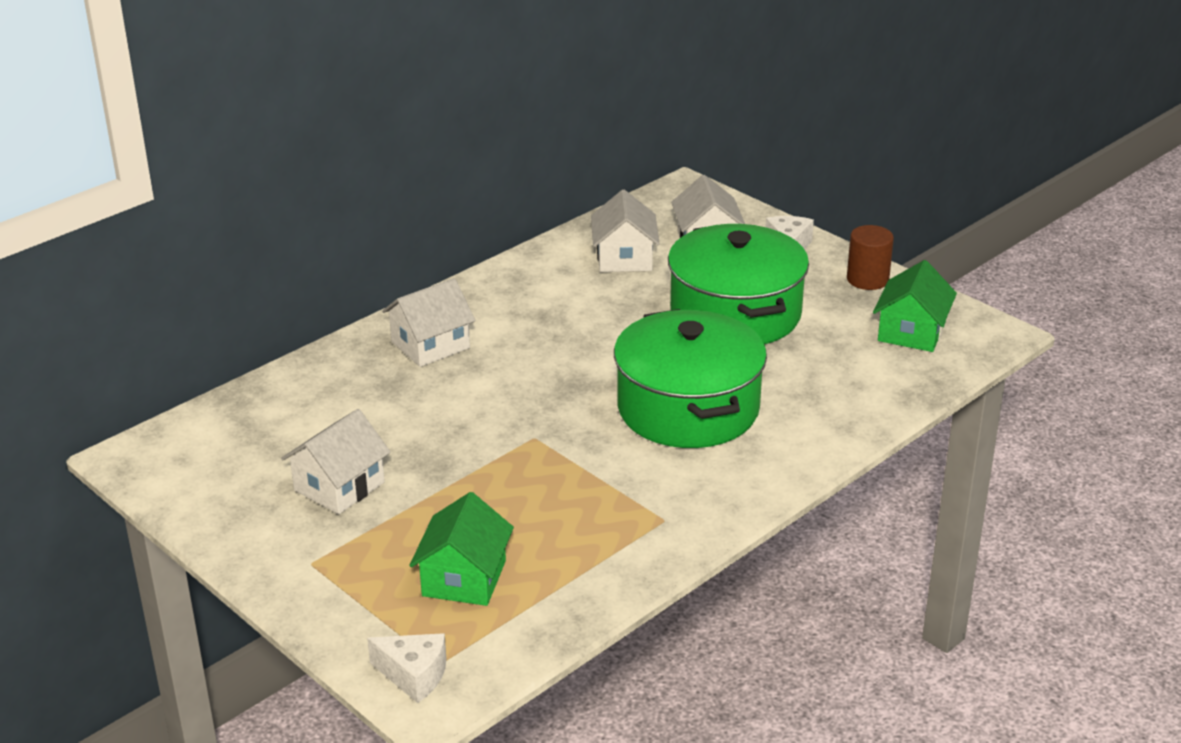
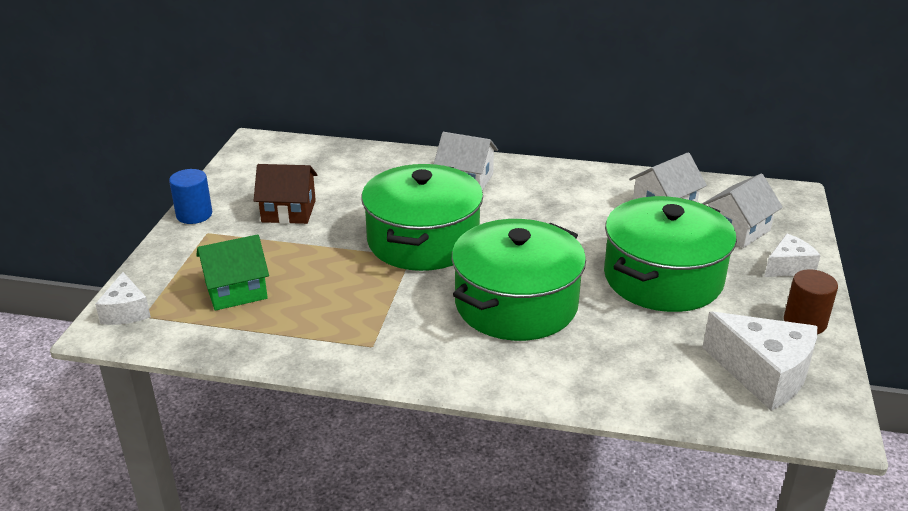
camera: 55 degrees right, 0 degrees up
(254, 561) = (194, 215): none -> blue cylinder
(339, 486) = (289, 211): white house -> brown house
(515, 418) = (423, 240): none -> green pot
(911, 332) = (763, 374): green house -> white cheese

